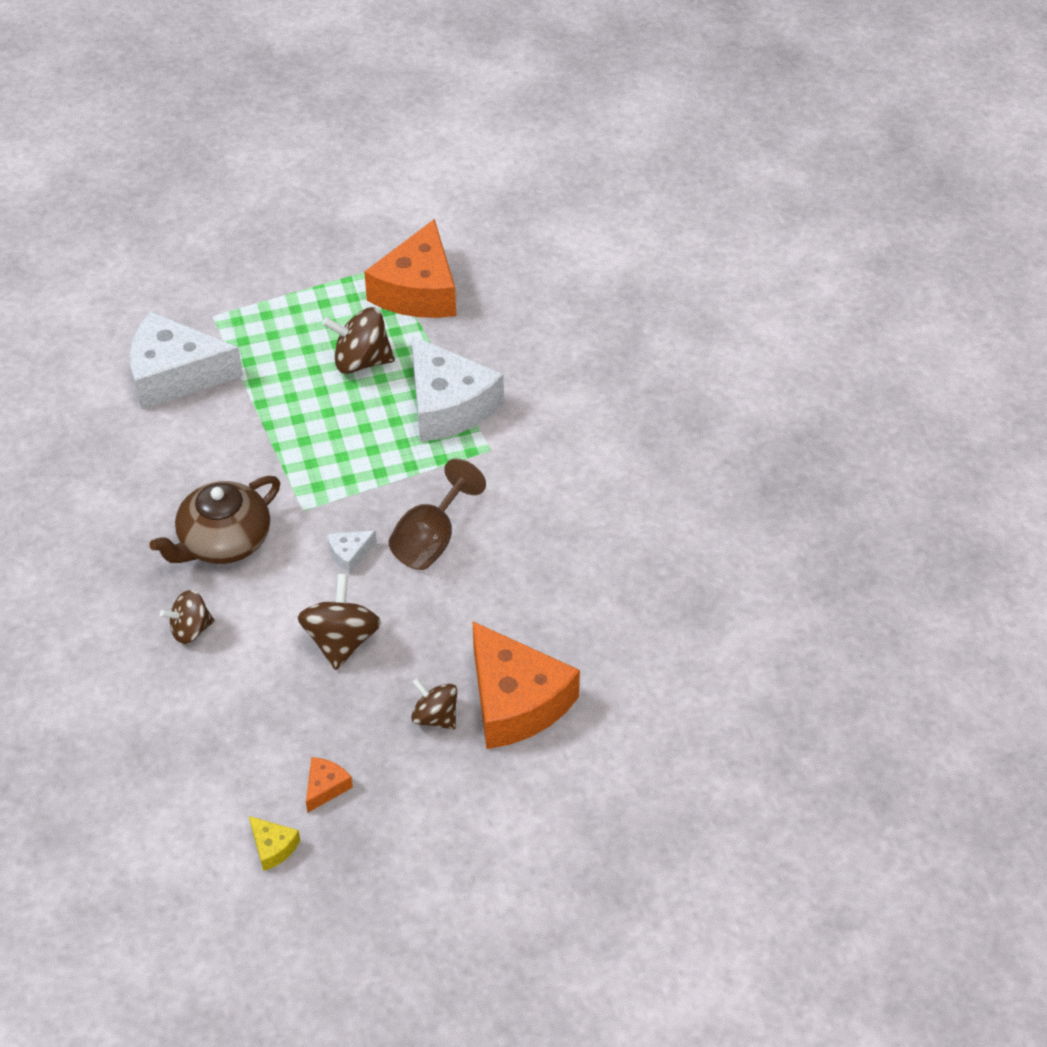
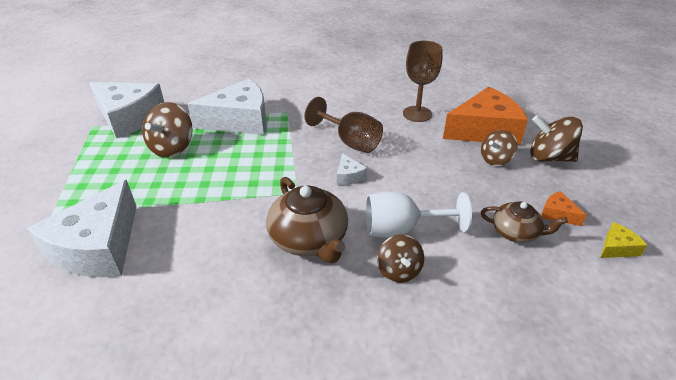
camera: 75 degrees left, 10 degrees down
(258, 624) = (402, 229): none -> white goblet
(278, 740) = (516, 232): none -> brown teapot
(341, 641) = (427, 190): brown spinning top -> brown spinning top (549, 157)
(418, 290) = (129, 117): orange cheese -> white cheese
(537, 609) = (417, 114): none -> brown goblet

